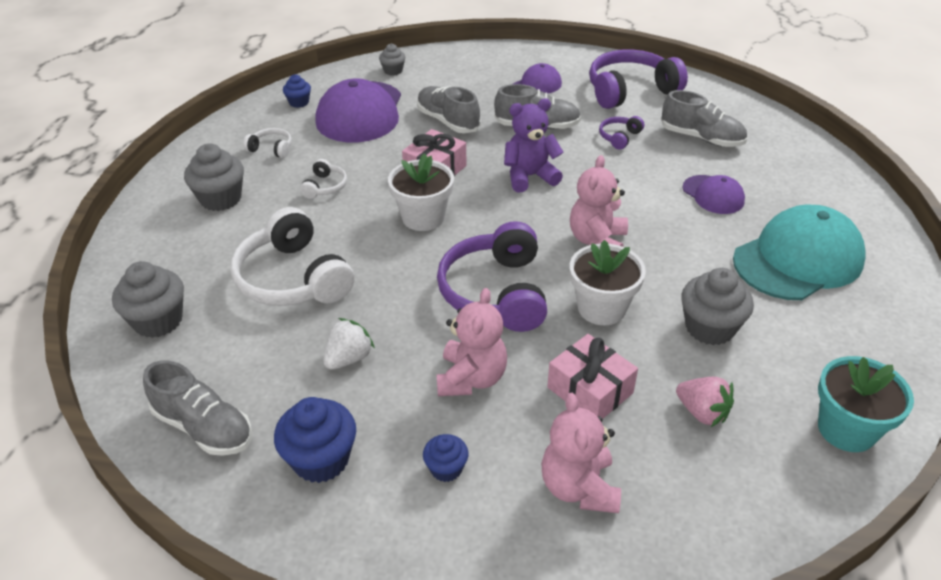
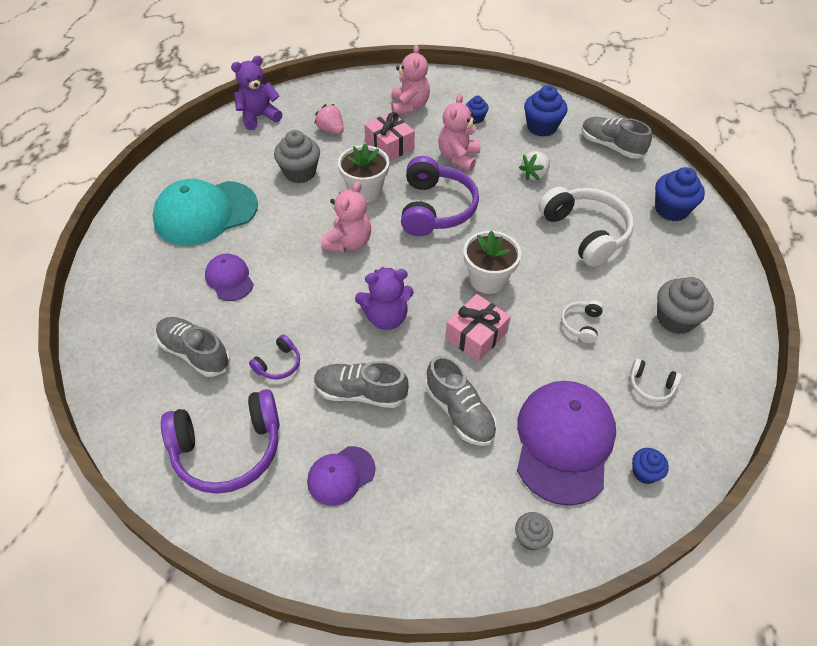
camera: 175 degrees left, 10 degrees up
(158, 321) = (671, 209): grey cupcake -> blue cupcake
(846, 429) = (259, 117): turquoise flower pot -> purple teddy bear

